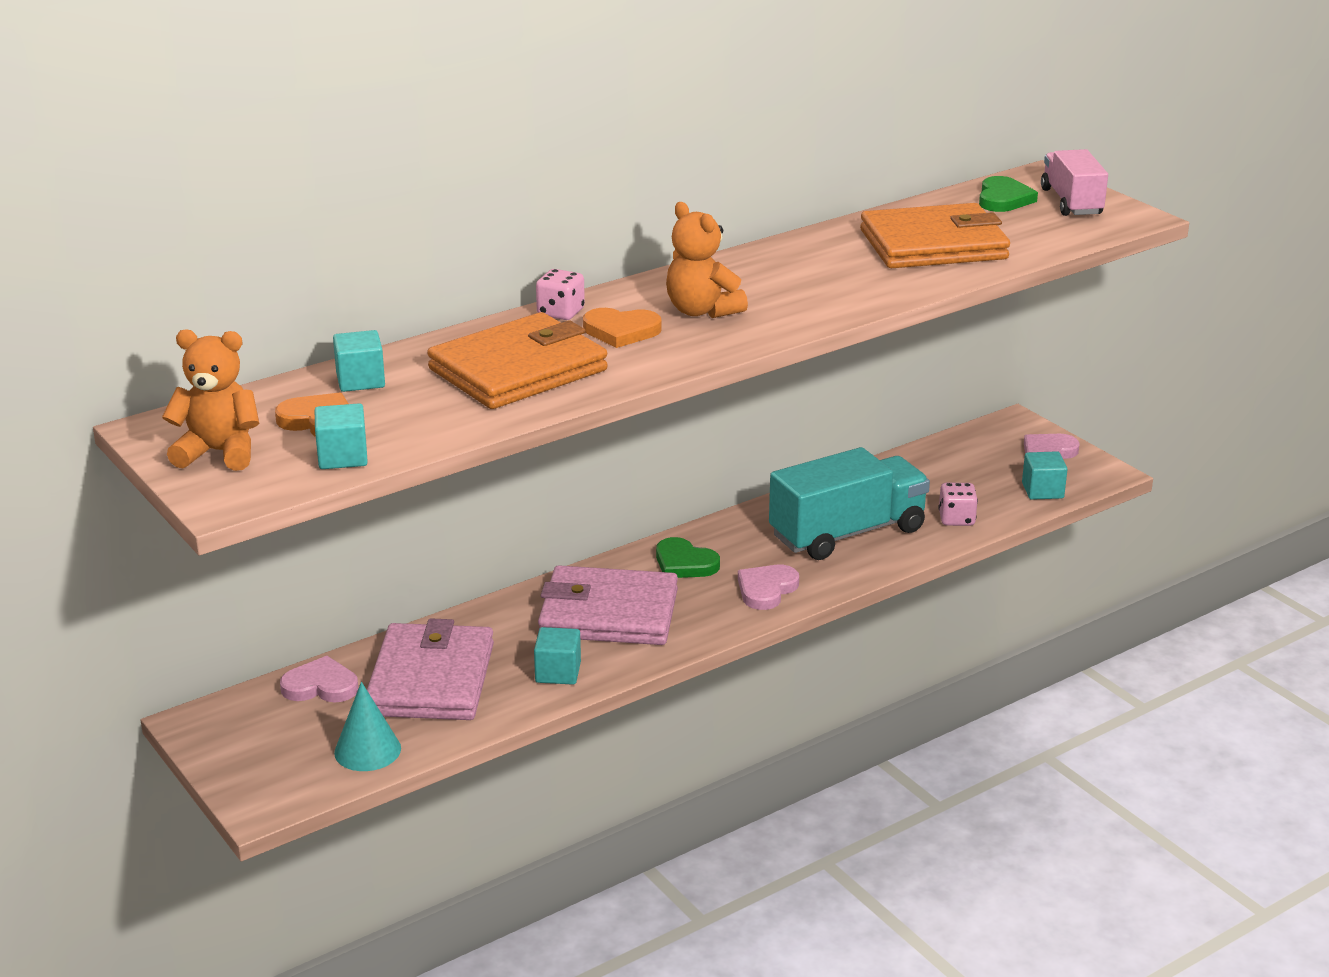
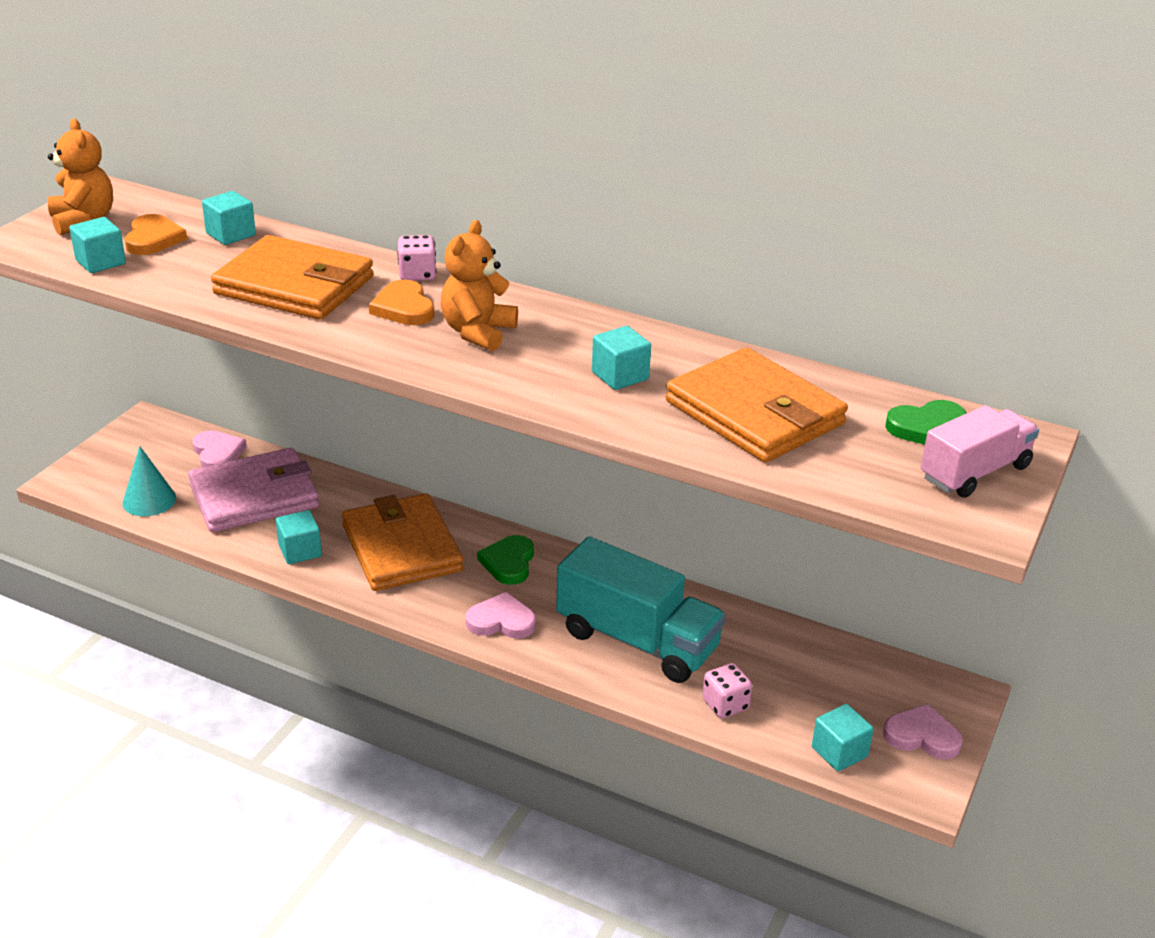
camera: 60 degrees right, 5 degrees up
(609, 613) = (402, 548): pink wallet -> orange wallet
(832, 275) = (620, 376): none -> turquoise cube

